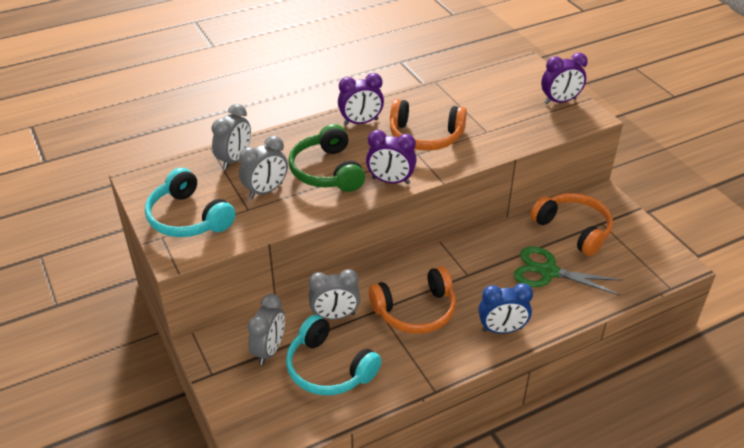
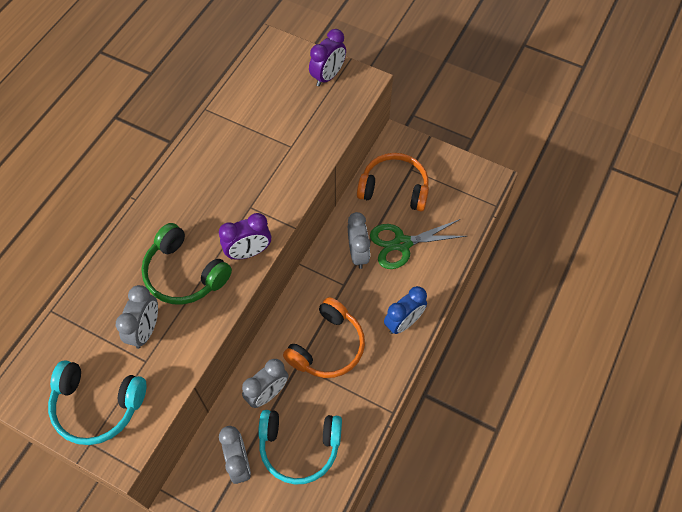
camera: 35 degrees left, 20 degrees up
(235, 160) = (87, 311): grey clock -> grey clock (358, 254)
(361, 122) = (172, 197): purple clock -> none
(425, 136) = (242, 182): orange headphones -> none

